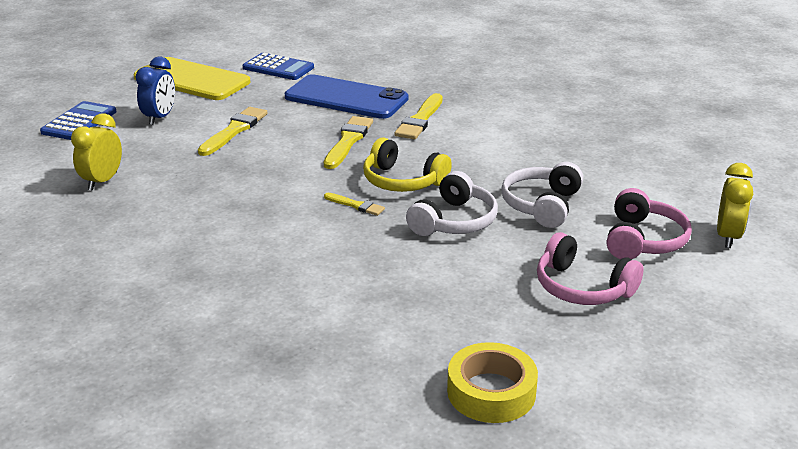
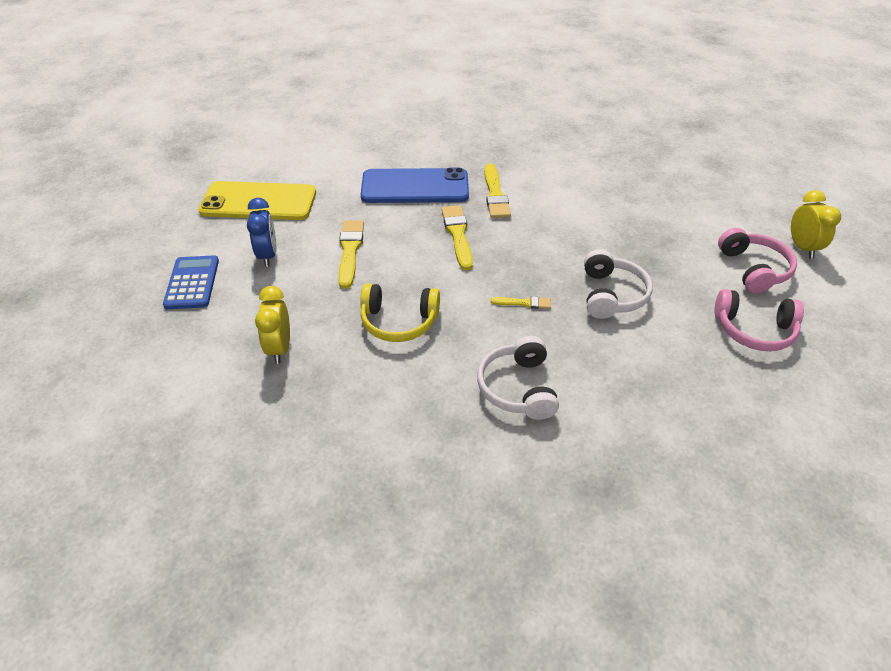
camera: 25 degrees left, 15 degrees up
(278, 68) = (326, 167): blue calculator -> none
(403, 181) = (537, 265): yellow headphones -> yellow headphones (399, 321)
(491, 392) = (782, 458): yellow tape -> none
(542, 205) = (659, 257): white headphones -> white headphones (518, 388)

